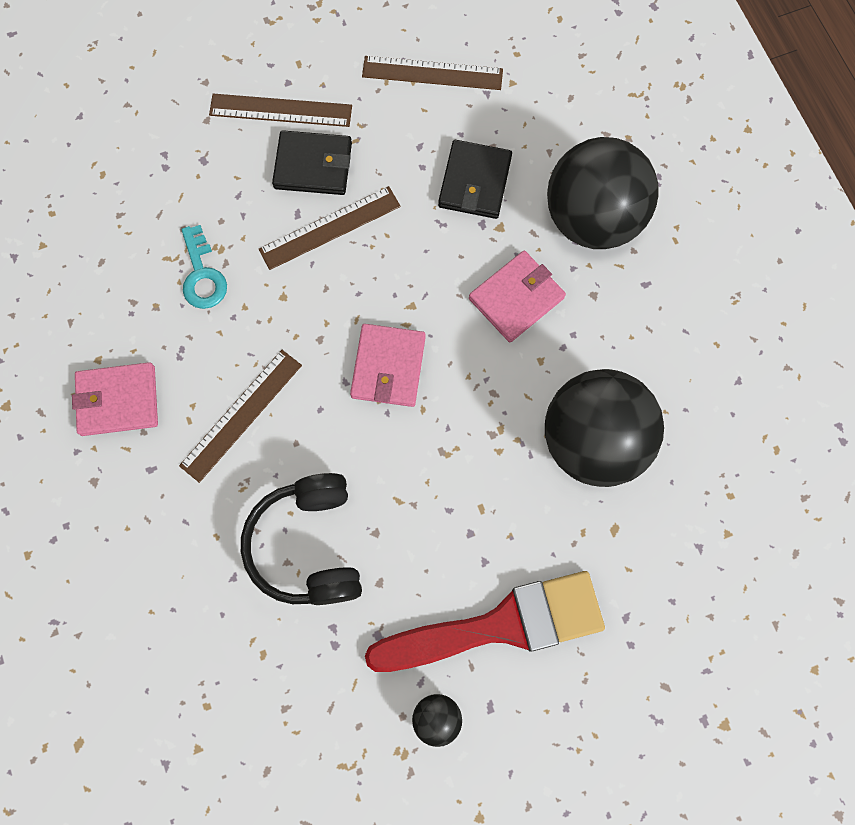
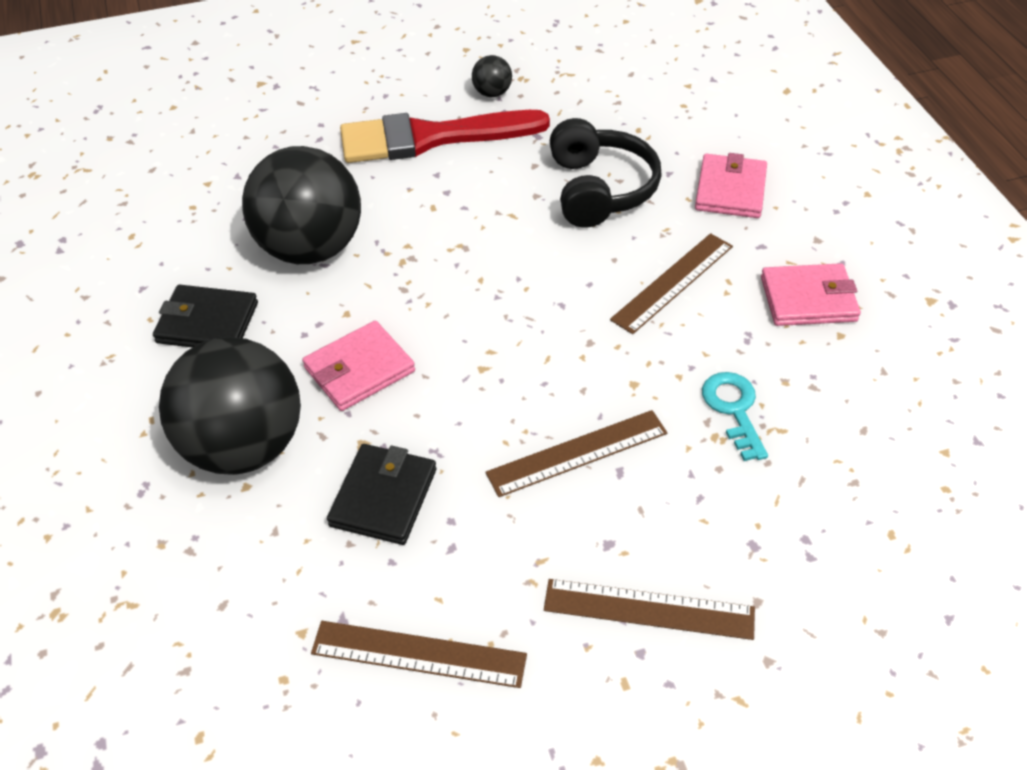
camera: 175 degrees left, 25 degrees down
(313, 165) = (599, 529): black wallet -> black wallet (207, 323)
(388, 367) = (514, 314): pink wallet -> pink wallet (730, 190)

